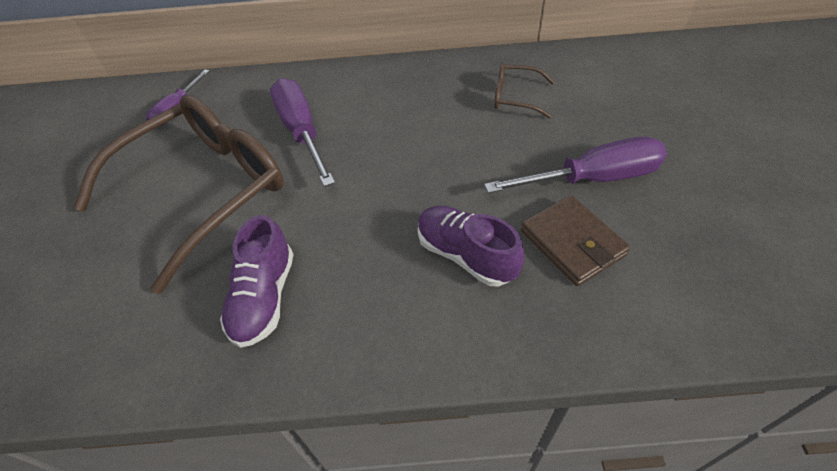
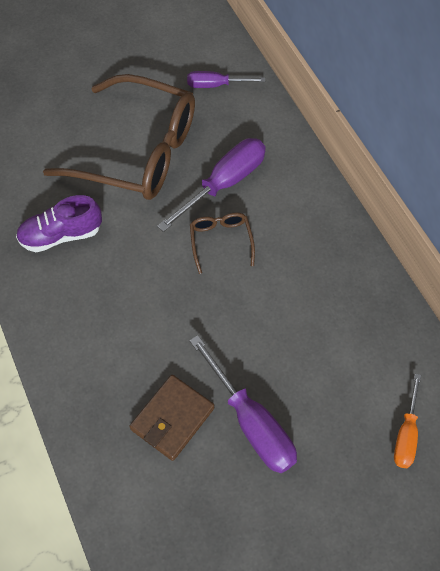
camera: 65 degrees right, 10 degrees up
(466, 255) = (135, 346): purple shoe -> none
(514, 97) = (339, 333): brown glasses -> brown glasses (221, 241)
(628, 84) = (406, 434): none -> orange screwdriver

